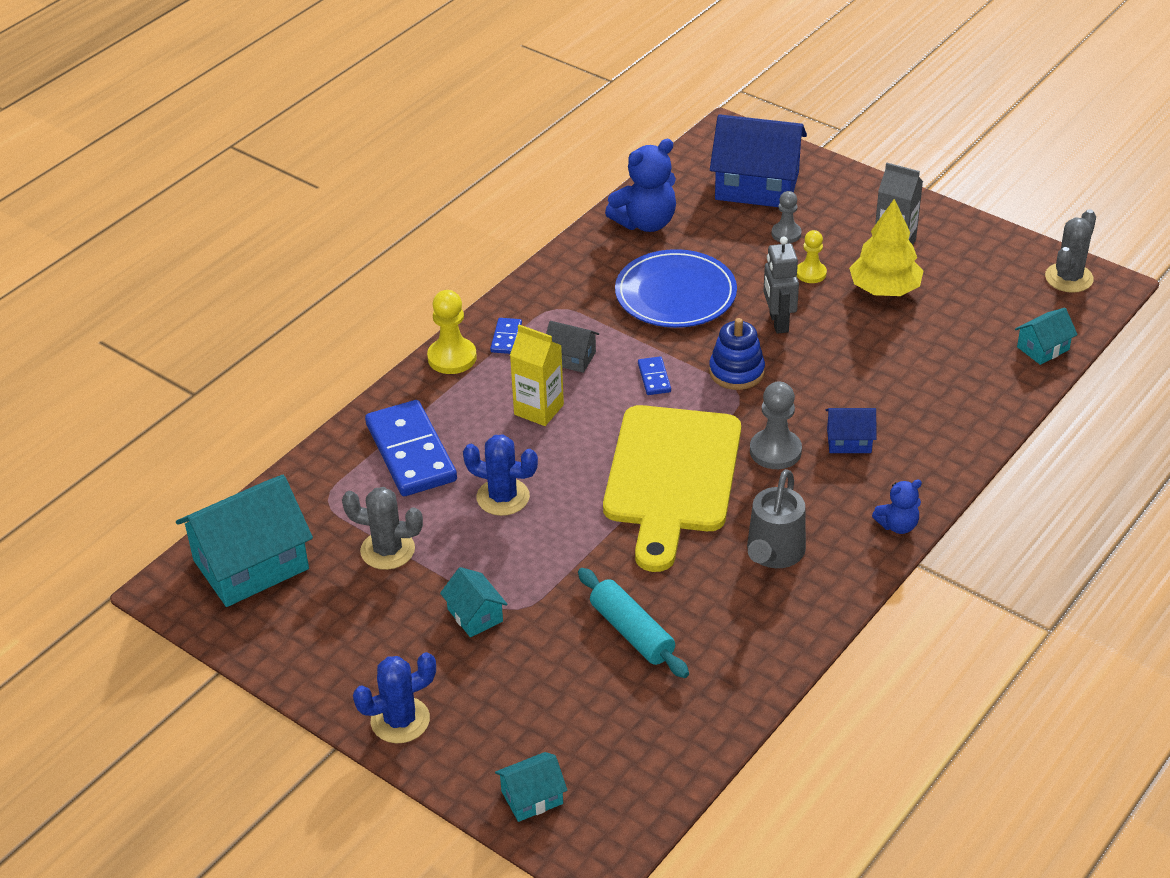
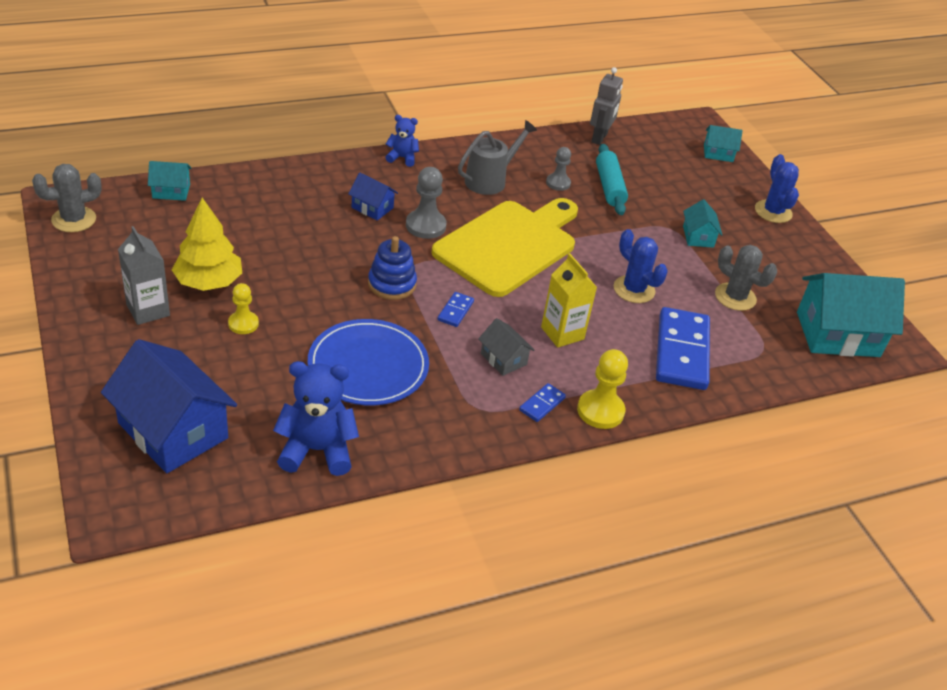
camera: 155 degrees left, 0 degrees up
(400, 720) = (773, 212): blue cactus -> blue cactus turned 75 degrees clockwise
(778, 322) = (318, 301): grey robot -> grey robot (599, 138)
(786, 234) = (214, 368): grey pawn -> grey pawn (558, 183)

